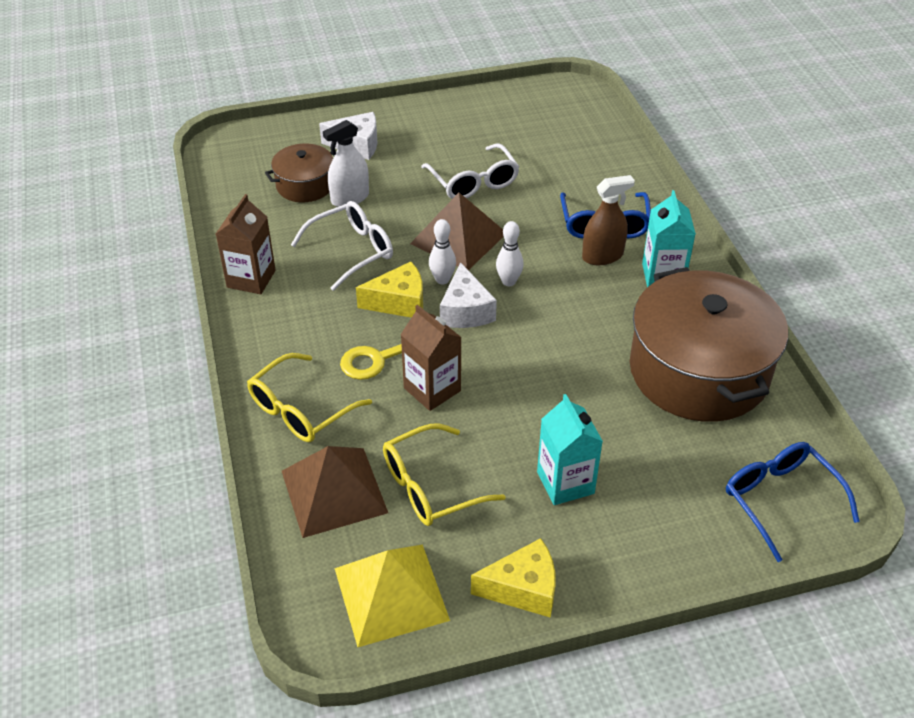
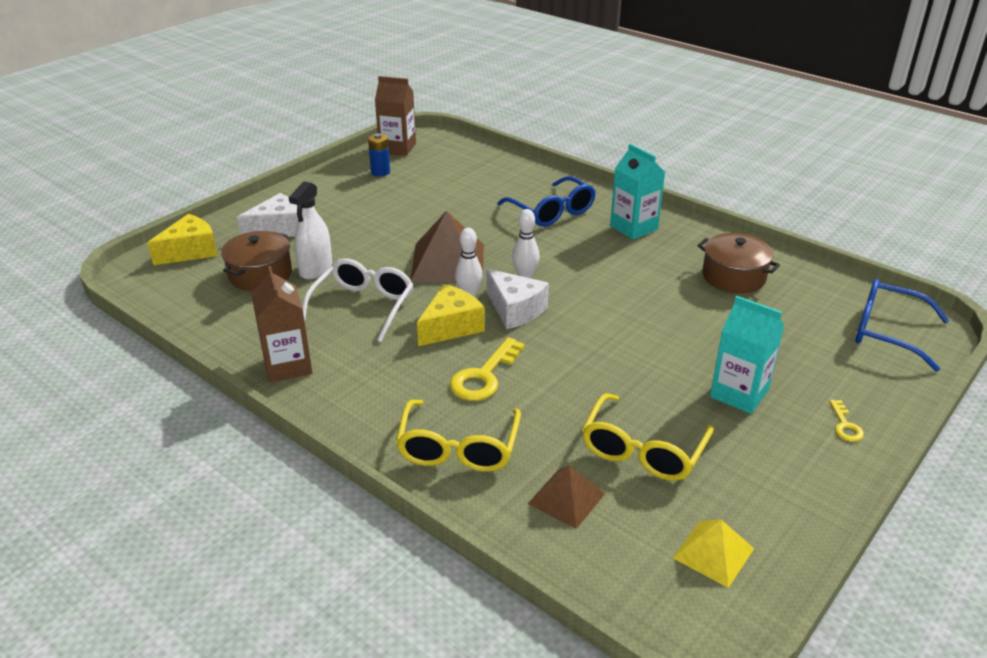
camera: 35 degrees left, 10 degrees down
(334, 491) = (566, 498): brown pyramid -> brown pyramid, size x0.58
(391, 594) = (713, 553): yellow pyramid -> yellow pyramid, size x0.58
(432, 389) = (556, 378): brown carton -> brown carton (397, 148)
(474, 182) = (414, 220): white glasses -> none
(495, 117) = (380, 172): none -> blue battery
(523, 589) = (805, 487): yellow cheese -> yellow cheese (190, 251)
(602, 256) = (575, 232): brown spray bottle -> none
(623, 560) = (845, 425): none -> yellow key
(698, 371) = (733, 277): brown pot -> brown pot, size x0.49

